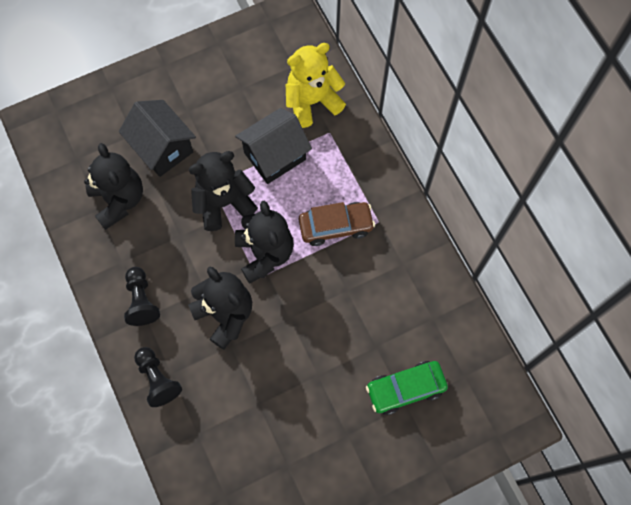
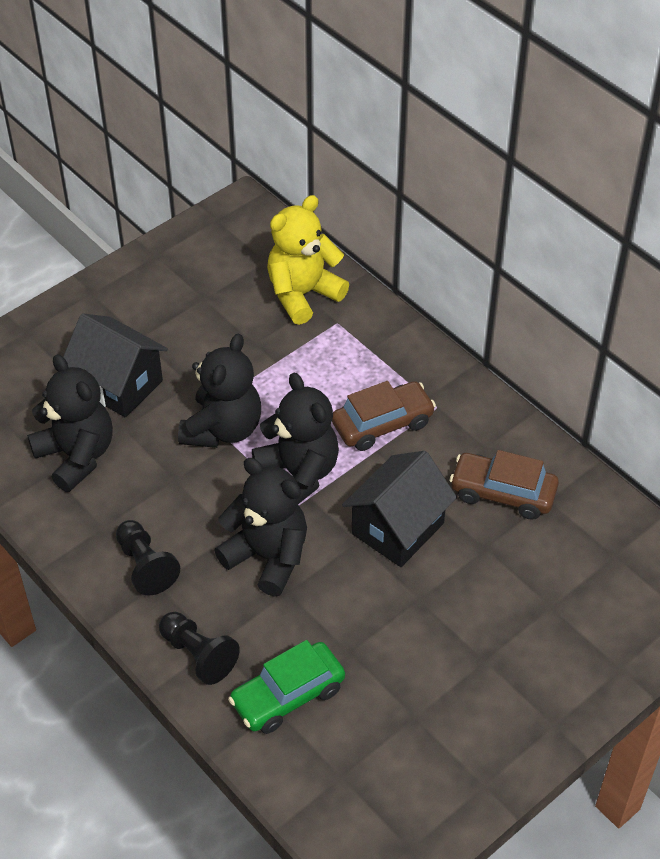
camera: 15 degrees left, 20 degrees down
(223, 203) = (223, 429): black teddy bear -> black teddy bear turned 150 degrees clockwise
(275, 156) = (274, 363): black house -> black house (397, 528)
(402, 305) = (502, 493): none -> brown car
(405, 389) = (542, 588): green car -> green car (288, 695)

